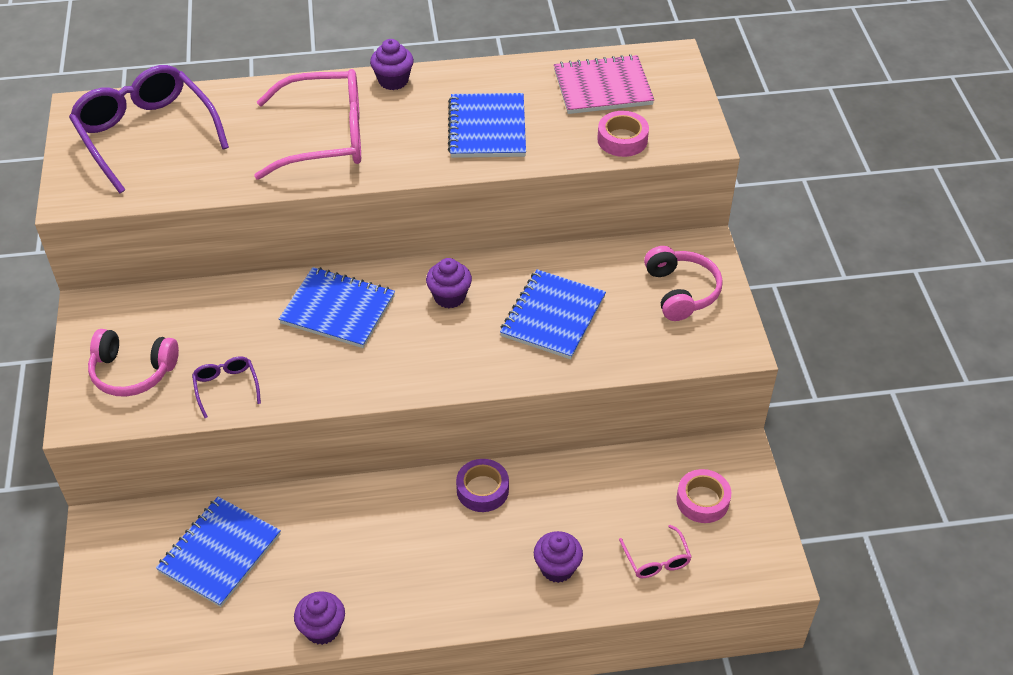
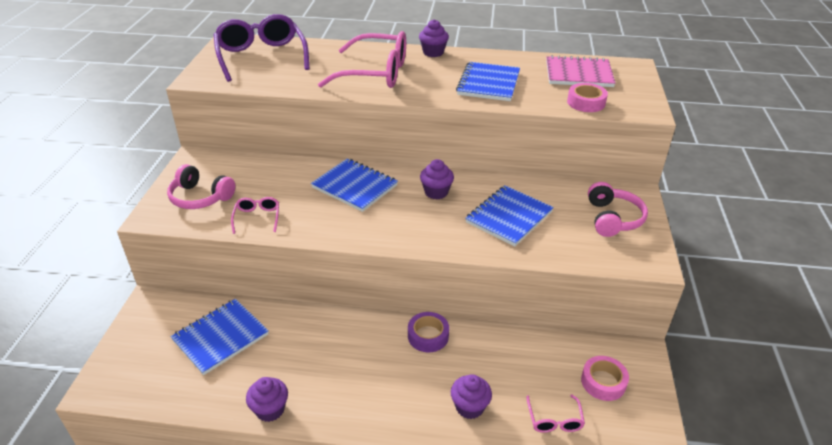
camera: 15 degrees right, 10 degrees down
(226, 387) = (257, 218): purple glasses -> pink glasses

